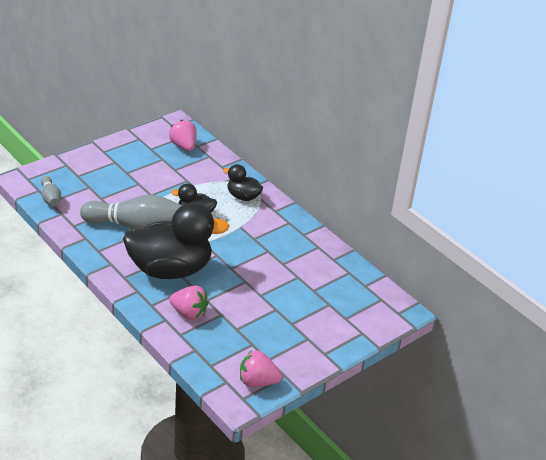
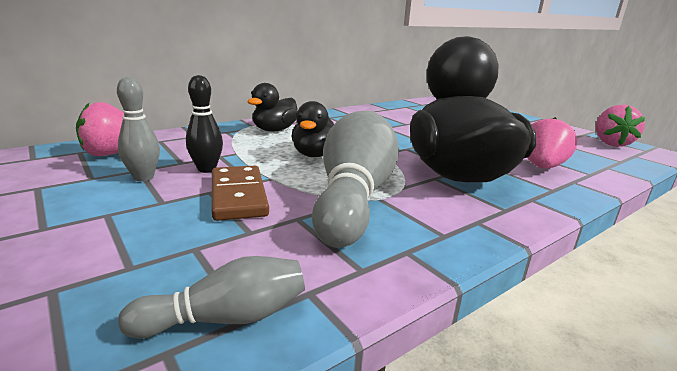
camera: 85 degrees left, 15 degrees down
(134, 192) = (238, 196): none -> brown domino
(152, 162) = (143, 177): none -> grey bowling pin
(165, 179) = (207, 169): none -> black bowling pin

